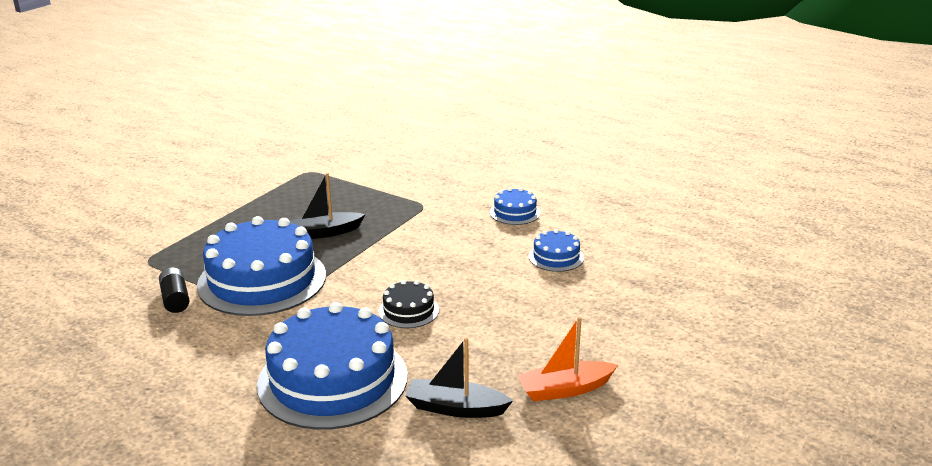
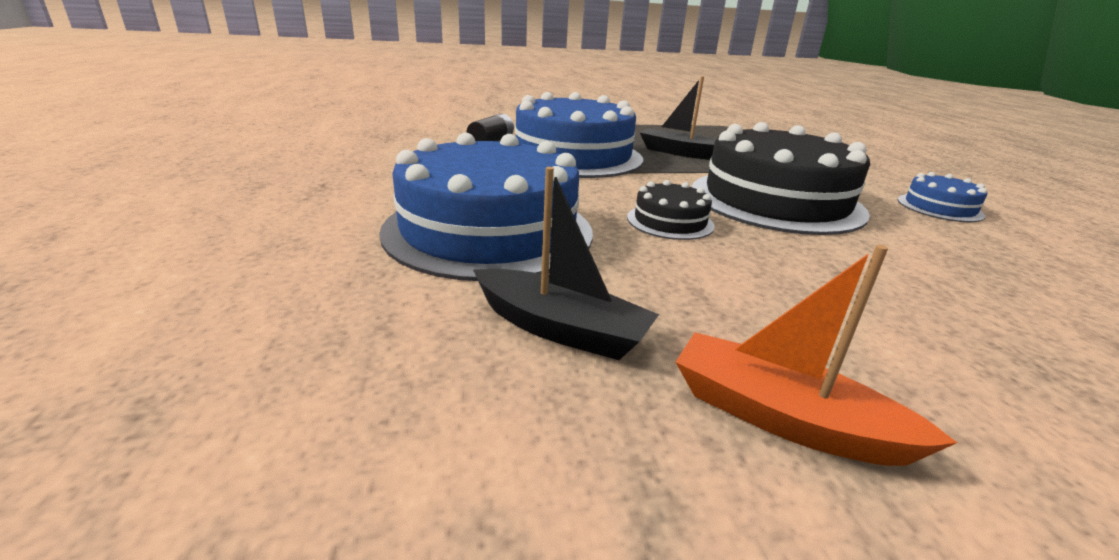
camera: 45 degrees right, 0 degrees up
(436, 256) = (775, 200): none -> black cake
(455, 408) = (561, 329): black boat -> black boat turned 150 degrees clockwise
(556, 257) = (966, 261): blue cake -> none

